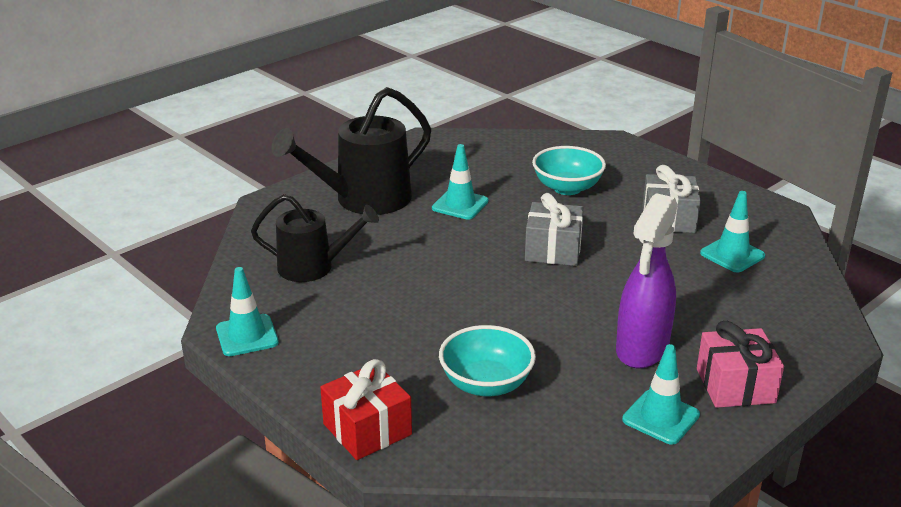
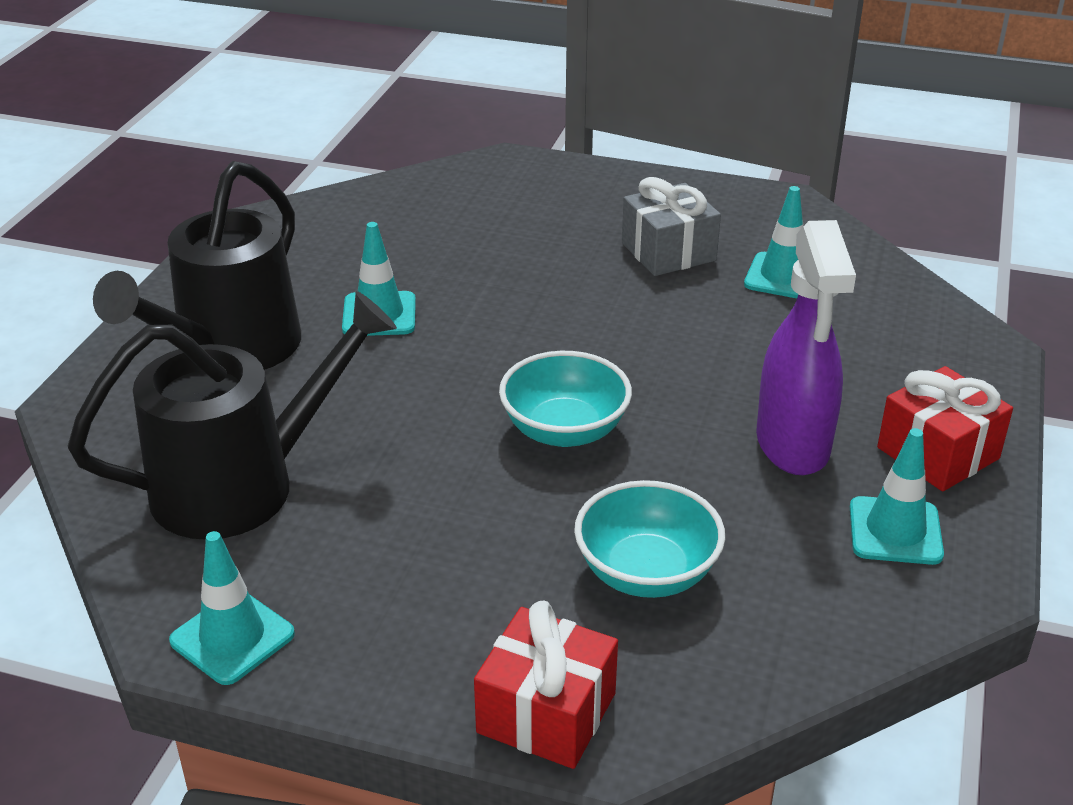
camera: 30 degrees left, 5 degrees up
(313, 267) = (243, 484): black watering can -> black watering can, size x1.52
(553, 250) = (563, 342): grey gift -> none
(567, 188) = (504, 245): turquoise bowl -> turquoise bowl (564, 430)
(735, 386) = (938, 453): pink gift -> red gift

